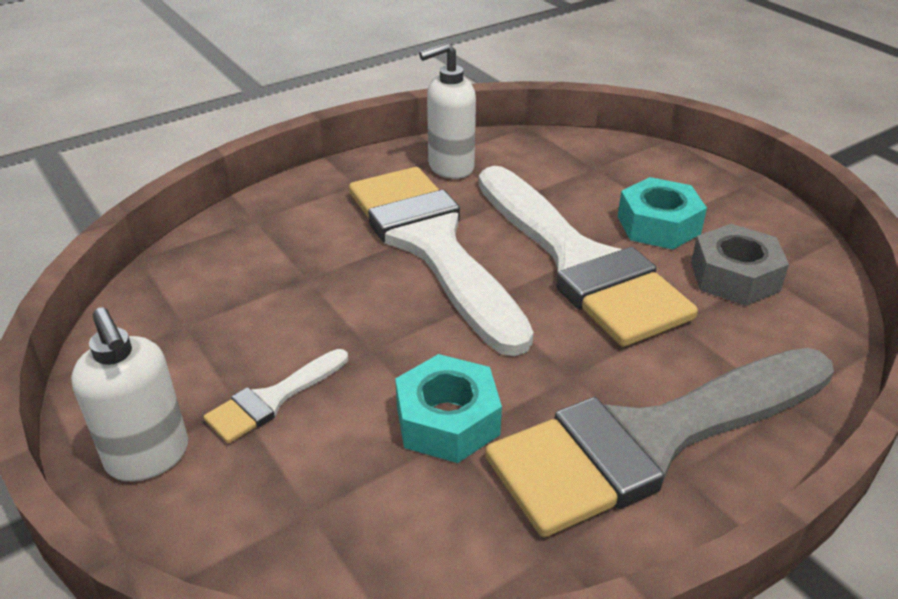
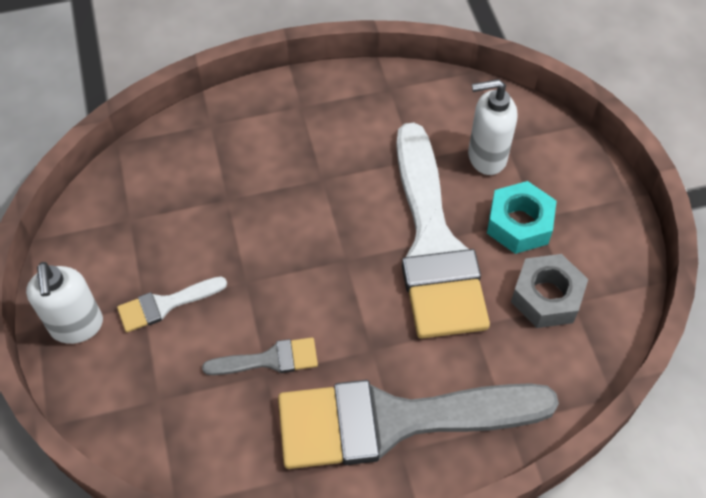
camera: 20 degrees right, 20 degrees up
(431, 245) = (330, 192): white brush -> none
(447, 420) = (269, 359): turquoise nut -> grey brush
(450, 167) = (384, 107): white soap dispenser -> white soap dispenser (486, 157)

